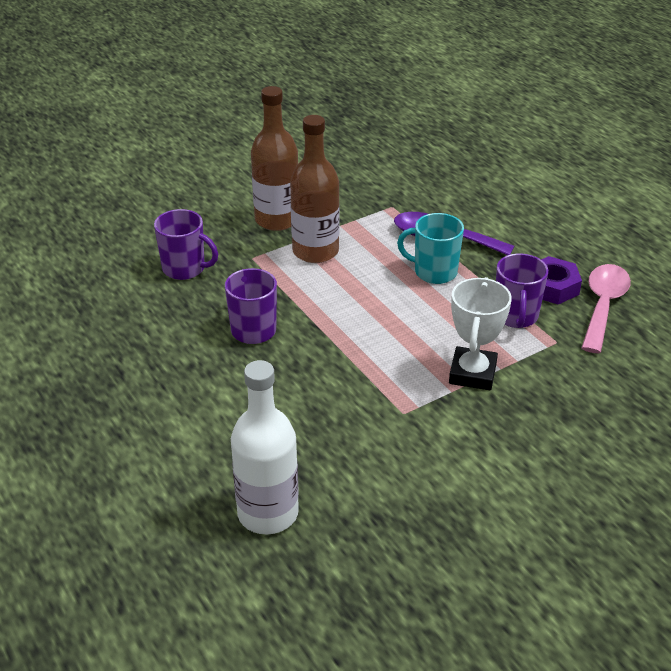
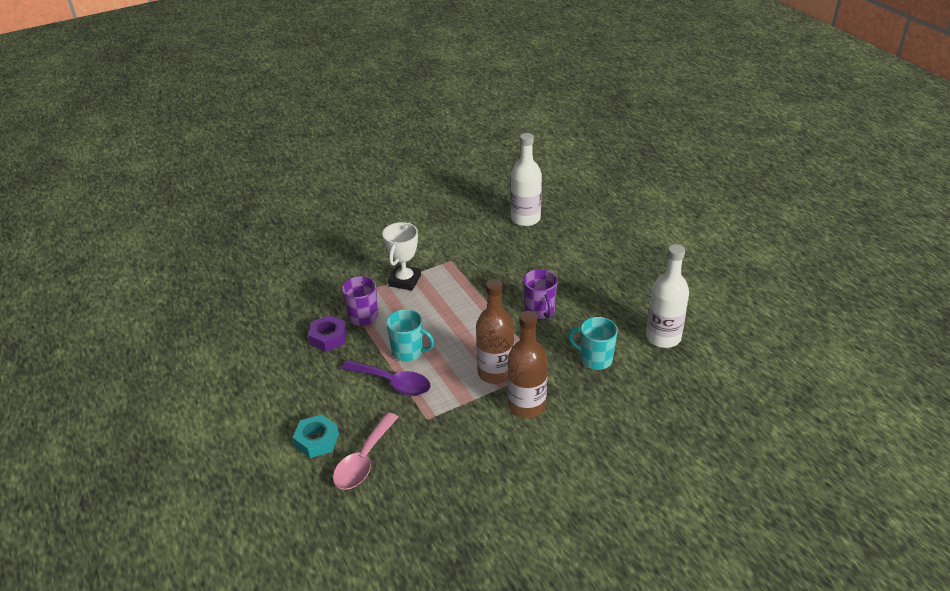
camera: 175 degrees left, 0 degrees up
(83, 297) = (663, 337): none -> white bottle
(185, 269) = (595, 359): purple mug -> turquoise mug
(508, 186) = (317, 440): none -> turquoise nut
(603, 306) = (301, 322): pink spoon -> pink spoon (364, 460)

